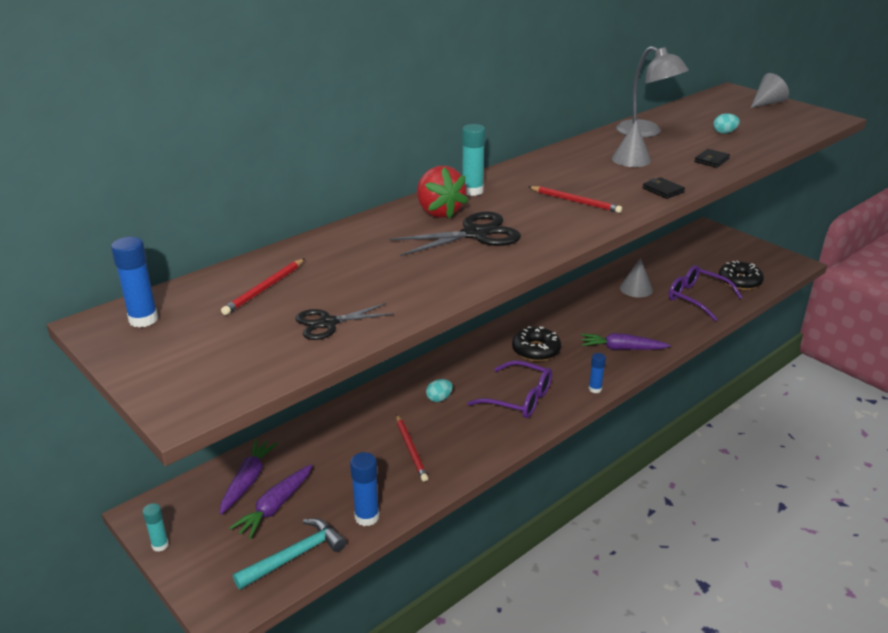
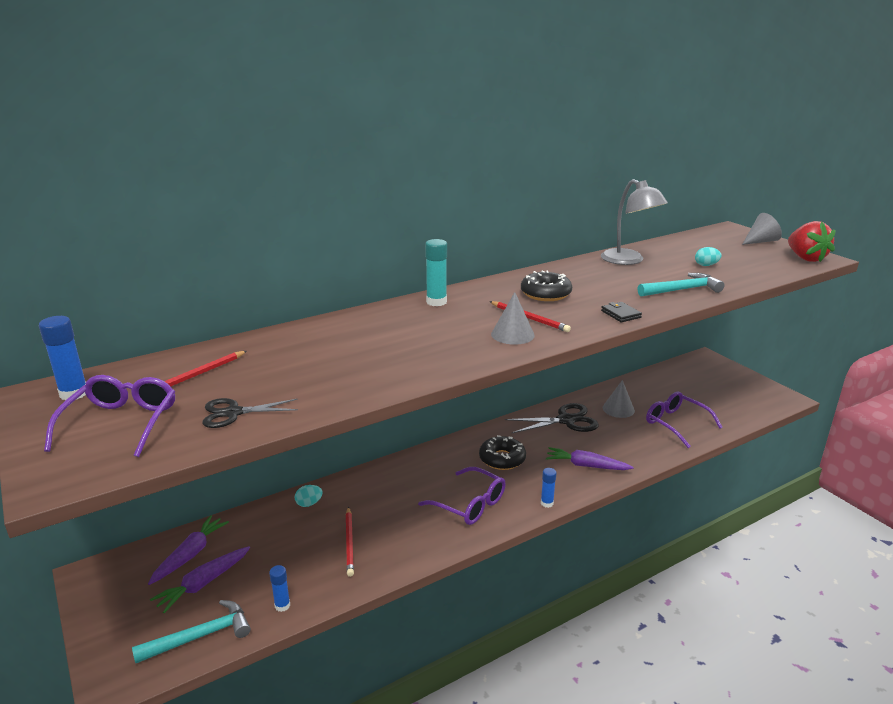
camera: 10 degrees right, 5 degrees down
(160, 545) = (86, 607): turquoise glue stick -> none
(216, 344) = (121, 423): none -> purple glasses
(367, 517) = (282, 605): blue glue stick -> blue glue stick, size x0.64
(439, 212) = (395, 318): red strawberry -> red strawberry (805, 258)
(439, 398) = (394, 496): turquoise egg -> turquoise egg (309, 504)
(475, 234) = (418, 341): black scissors -> black scissors (566, 420)
(631, 159) = (602, 283): grey cone -> grey cone (512, 334)
(711, 160) = (682, 290): black wallet -> turquoise hammer
(739, 281) = (724, 411): black donut -> black donut (545, 294)

